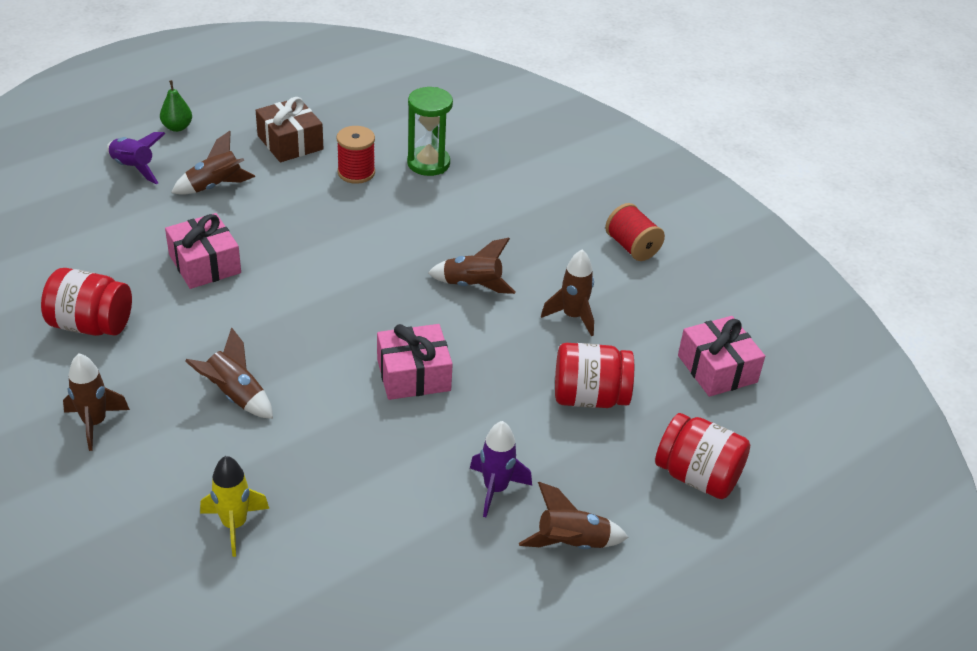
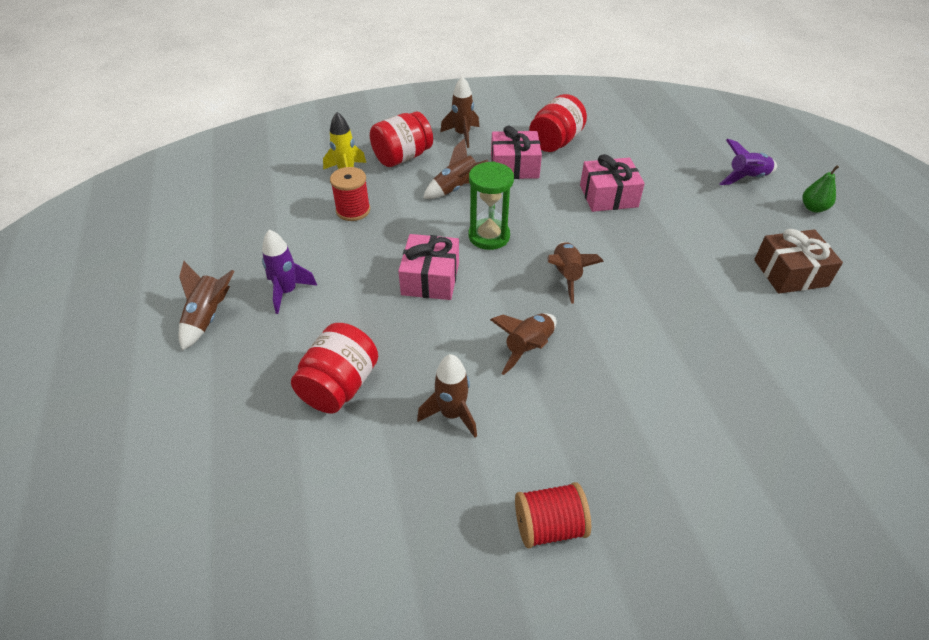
camera: 115 degrees right, 5 degrees up
(215, 186) = (716, 216): brown rocket -> brown rocket (566, 276)
(356, 172) = (734, 309): red spool -> red spool (353, 210)
(428, 163) = (750, 372): green hourglass -> green hourglass (489, 236)
(697, 476) = (200, 430): red jar -> red jar (402, 157)
(717, 369) = (311, 520): pink gift -> pink gift (514, 166)

